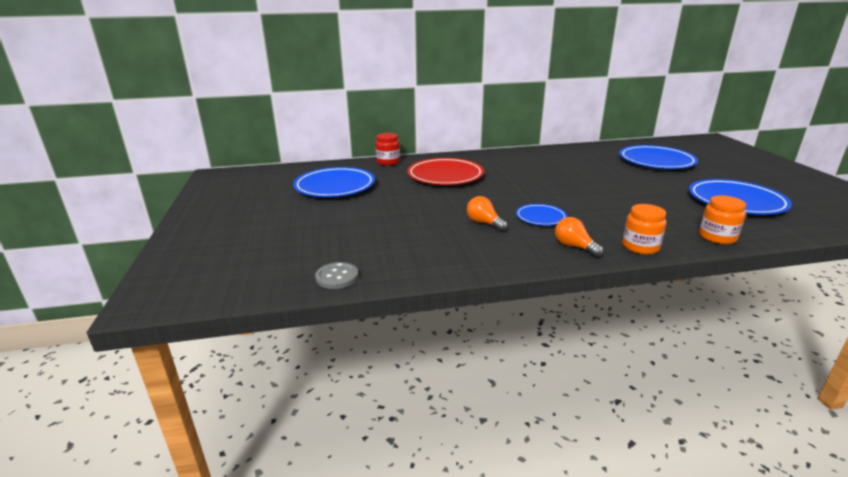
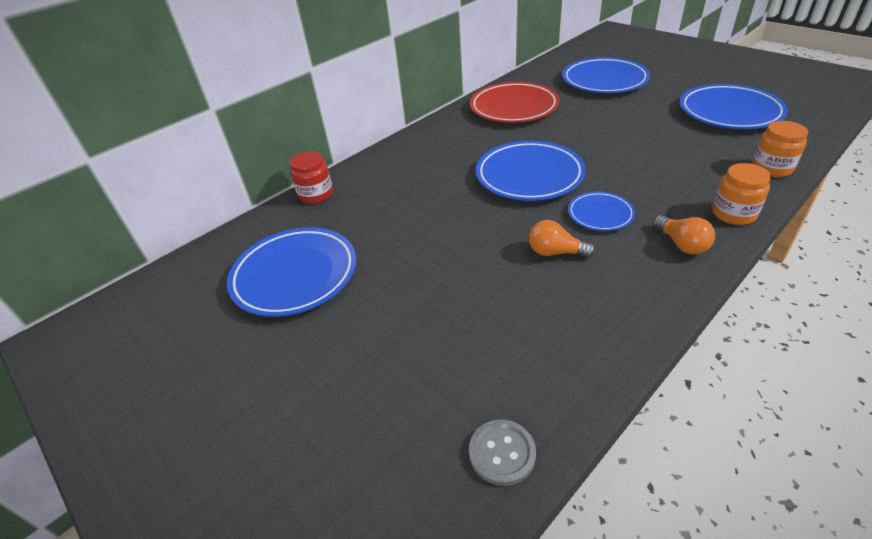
camera: 30 degrees left, 15 degrees up
(445, 176) = (419, 191): red plate -> red plate (513, 107)
(522, 189) = (529, 176): none -> blue plate
(574, 246) = (681, 244): orange light bulb -> orange light bulb turned 135 degrees counterclockwise

